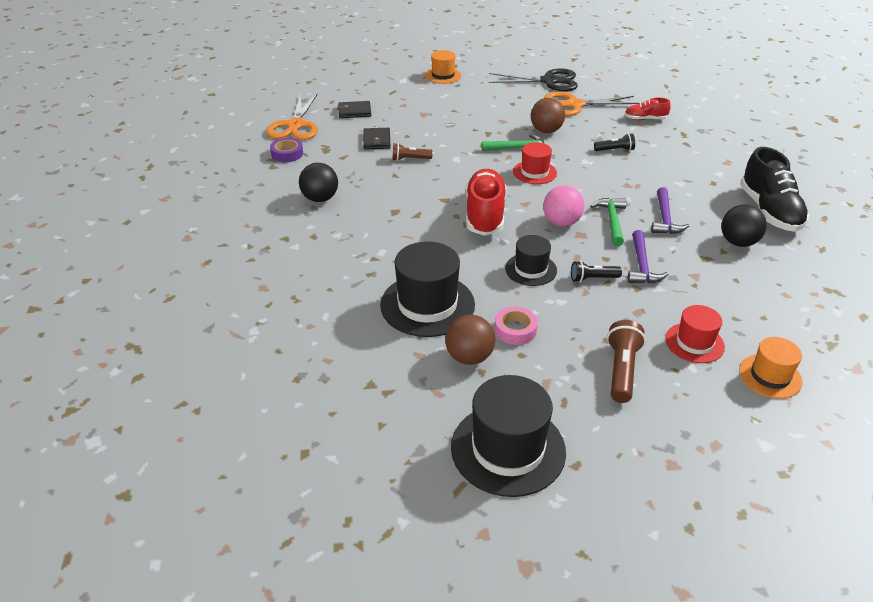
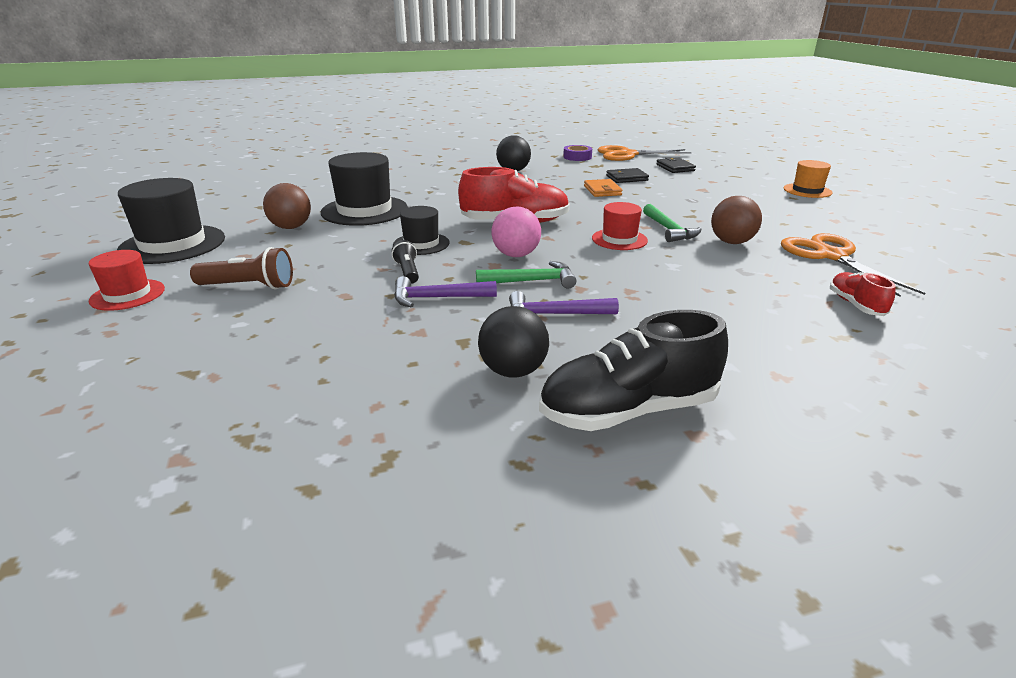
camera: 80 degrees right, 10 degrees down
(410, 159) = (602, 190): brown flashlight -> orange wallet
(515, 330) = (324, 241): pink tape -> none
(548, 81) = (883, 239): black scissors -> none
(615, 150) = (723, 282): black flashlight -> none
(694, 343) = (281, 326): red hat -> red hat (127, 295)
(770, 376) = (199, 375): orange hat -> none

